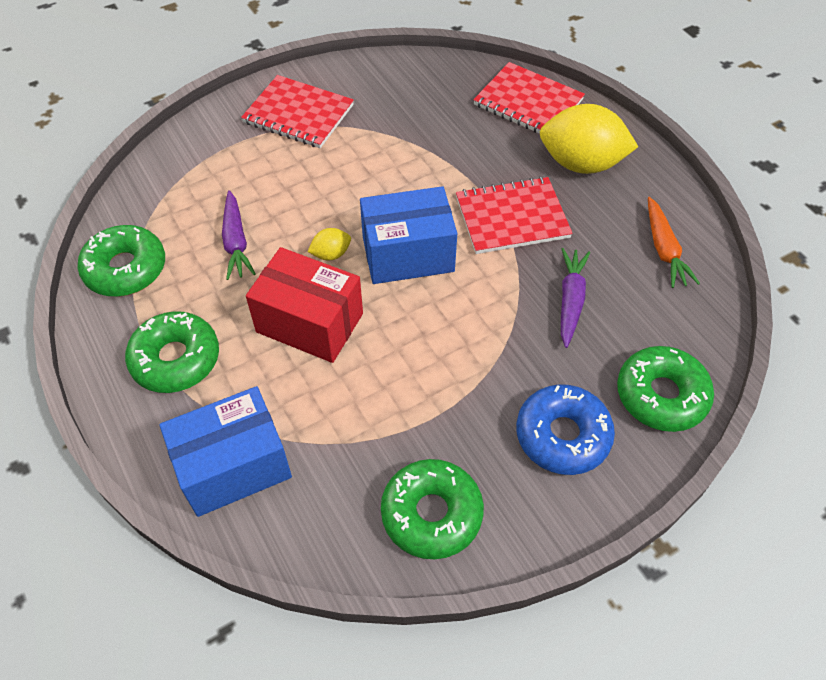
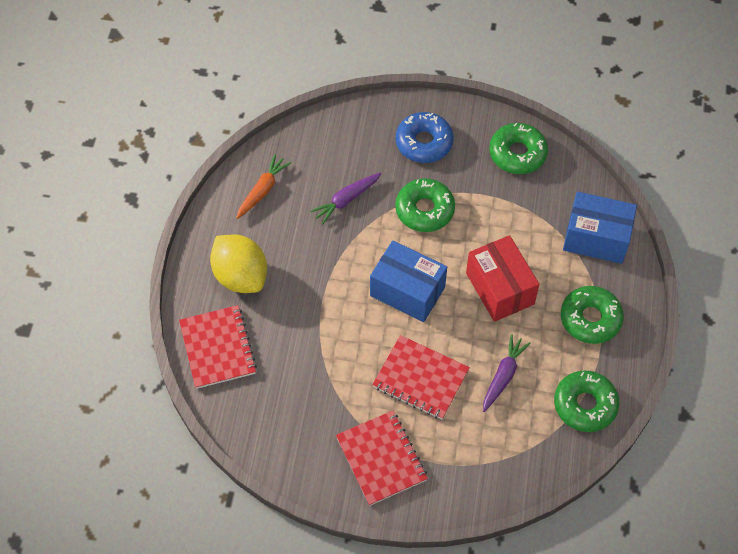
camera: 140 degrees left, 5 degrees up
(331, 254) = (452, 324): yellow lemon -> none
(512, 217) = (323, 271): red notebook -> red notebook (420, 379)
(661, 395) = (357, 126): green donut -> green donut (424, 210)

